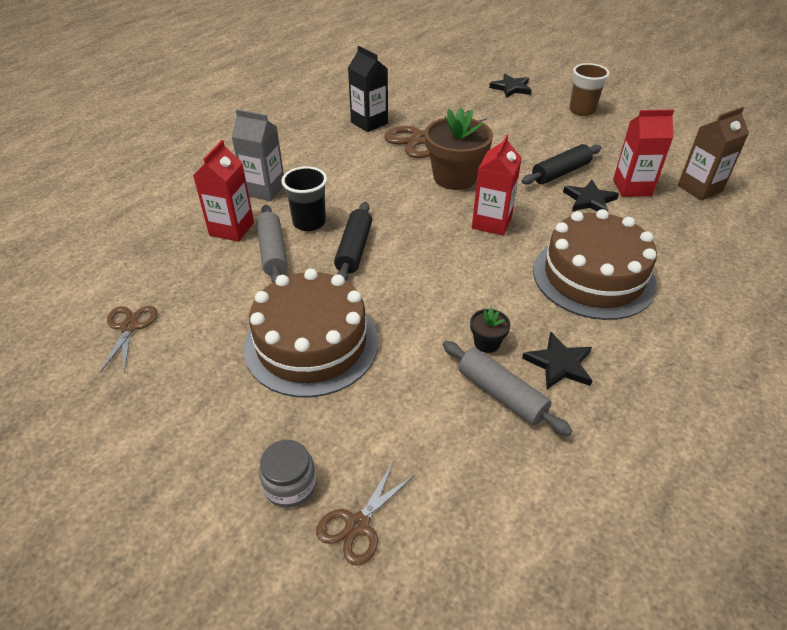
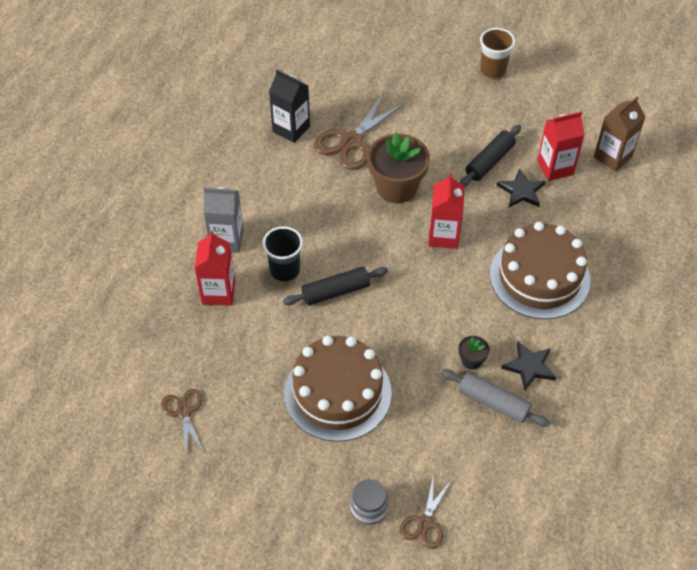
camera: 15 degrees left, 10 degrees up
(273, 252) = (267, 310): grey rolling pin -> none
(354, 249) = (336, 291): black rolling pin -> black rolling pin turned 75 degrees clockwise
(511, 88) = (416, 48): black star -> none

